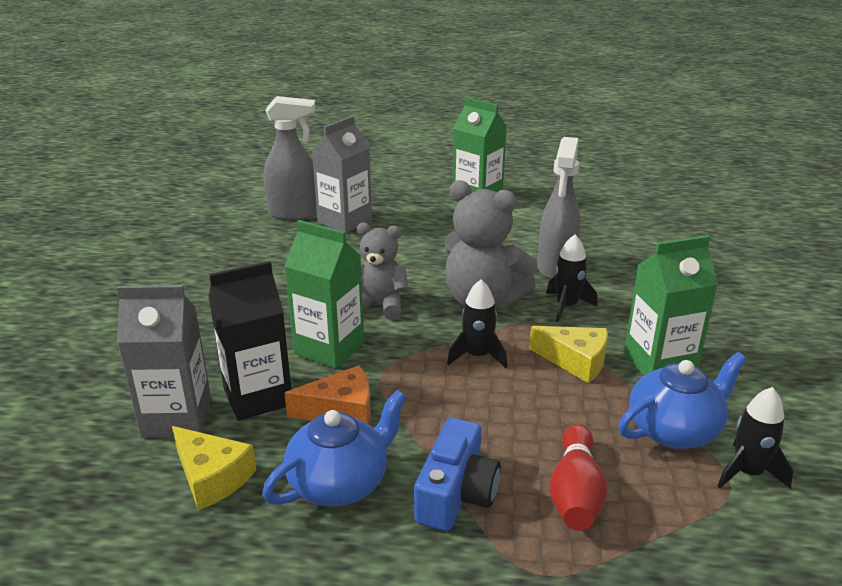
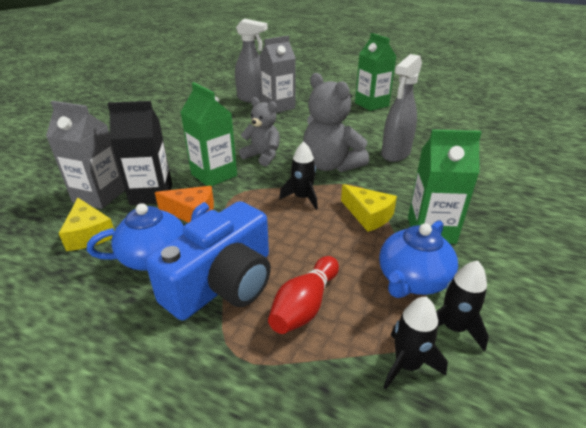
camera: 20 degrees right, 5 degrees up
(456, 493) = (223, 283): blue camera -> blue camera, size x1.54
(567, 306) = (386, 179): black rocket -> black rocket (407, 364)
(674, 430) = (412, 280): blue teapot -> blue teapot turned 135 degrees clockwise

